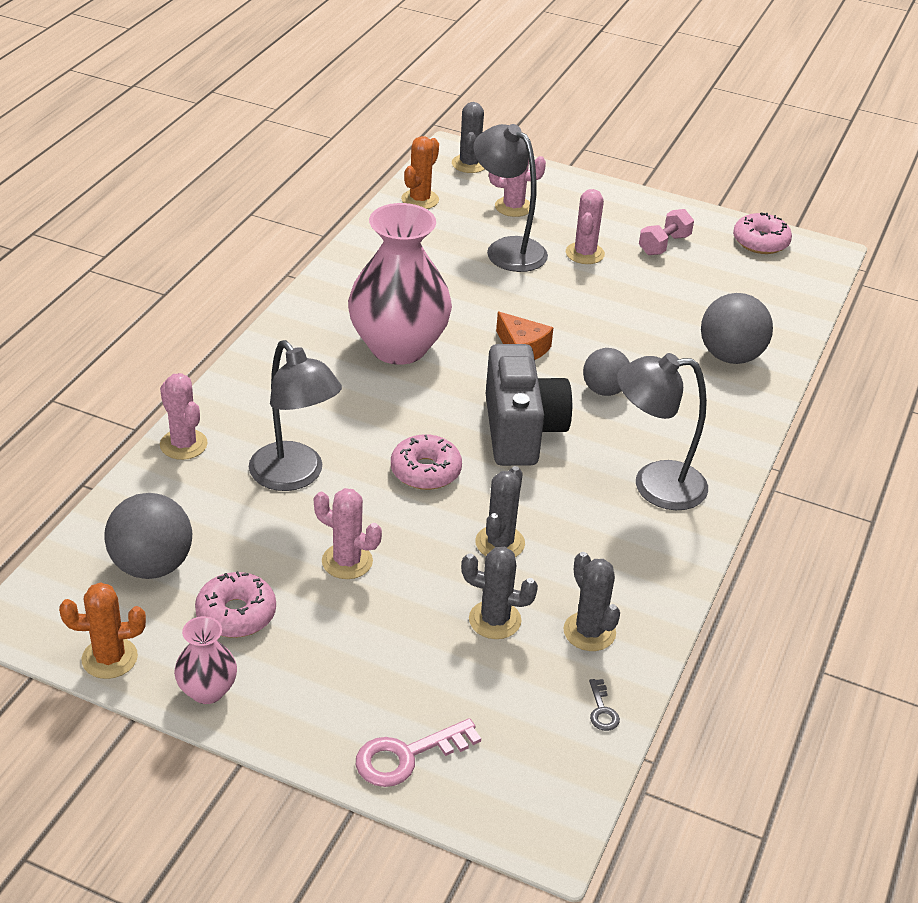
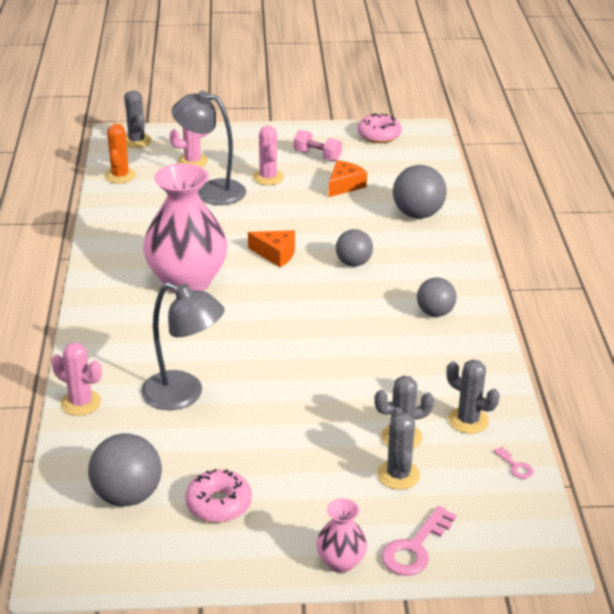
camera: 25 degrees left, 5 degrees down
(109, 658) = (149, 572): orange cactus -> none
(207, 690) = (241, 564): pink vase -> pink vase (341, 562)
(347, 561) = (269, 438): pink cactus -> none
(425, 471) = (275, 358): pink donut -> none
(500, 543) = (364, 386): grey cactus -> grey cactus (398, 475)
(521, 430) = (319, 308): grey camera -> none
(602, 710) = (515, 466): grey key -> pink key
(654, 485) = (435, 313): grey lamp -> grey ball
(664, 245) = (317, 156): pink dumbbell -> pink dumbbell turned 75 degrees counterclockwise
(668, 292) = (344, 185): none -> orange cheese

